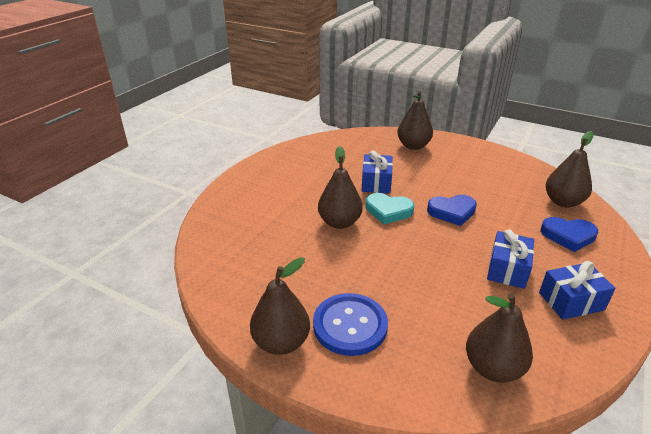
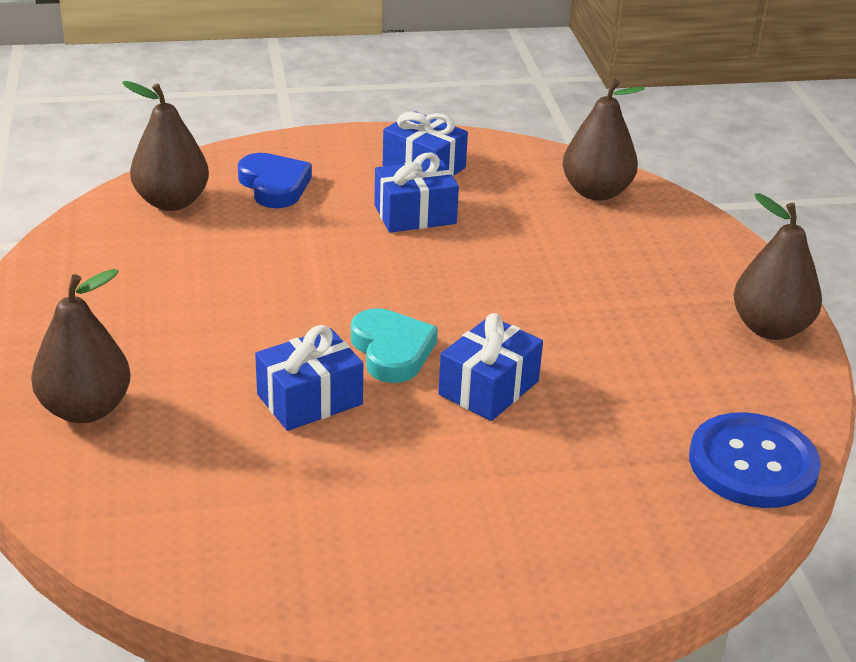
camera: 130 degrees left, 0 degrees up
(339, 222) = (488, 388): brown pear -> blue gift
(350, 325) = (674, 292): blue button -> blue button (752, 464)
(452, 212) = (319, 289): blue heart -> none

